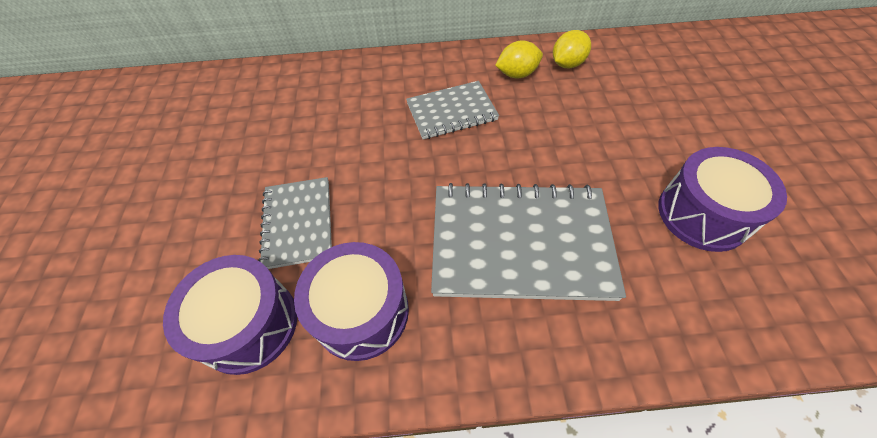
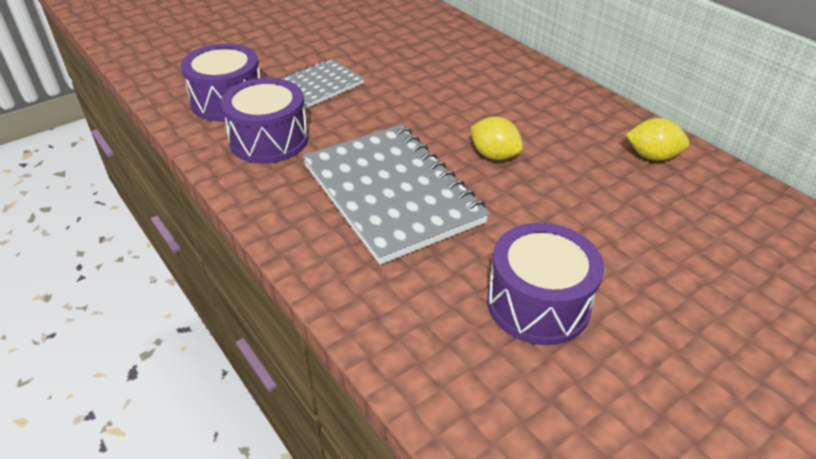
camera: 55 degrees right, 15 degrees down
(451, 112) = (499, 111): grey notebook -> none
(517, 74) = (594, 130): yellow lemon -> yellow lemon (494, 155)

